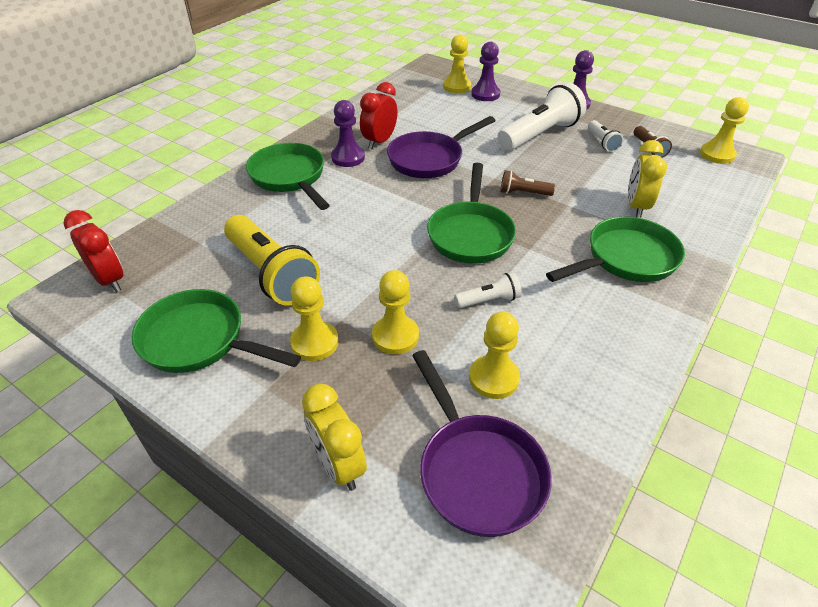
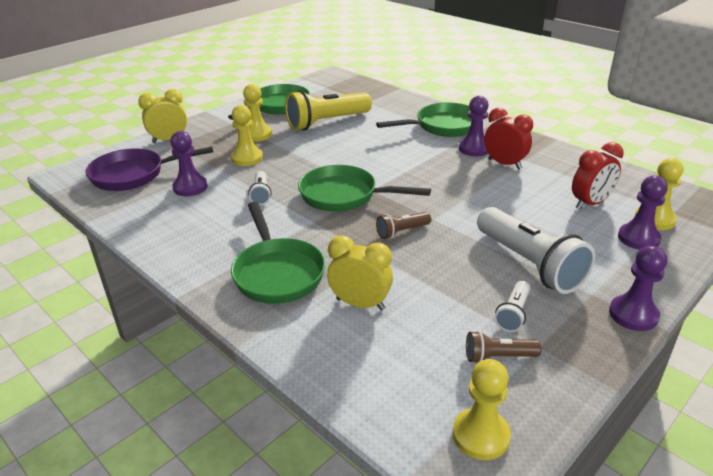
camera: 100 degrees right, 10 degrees down
(110, 280) = (339, 83): red clock -> red clock (590, 203)
(430, 159) = (471, 187): purple pan -> none
(493, 378) = (190, 187): yellow pawn -> purple pawn
(523, 193) = (402, 231): brown flashlight -> brown flashlight turned 135 degrees counterclockwise
(602, 142) = (513, 314): white flashlight -> white flashlight turned 60 degrees counterclockwise

